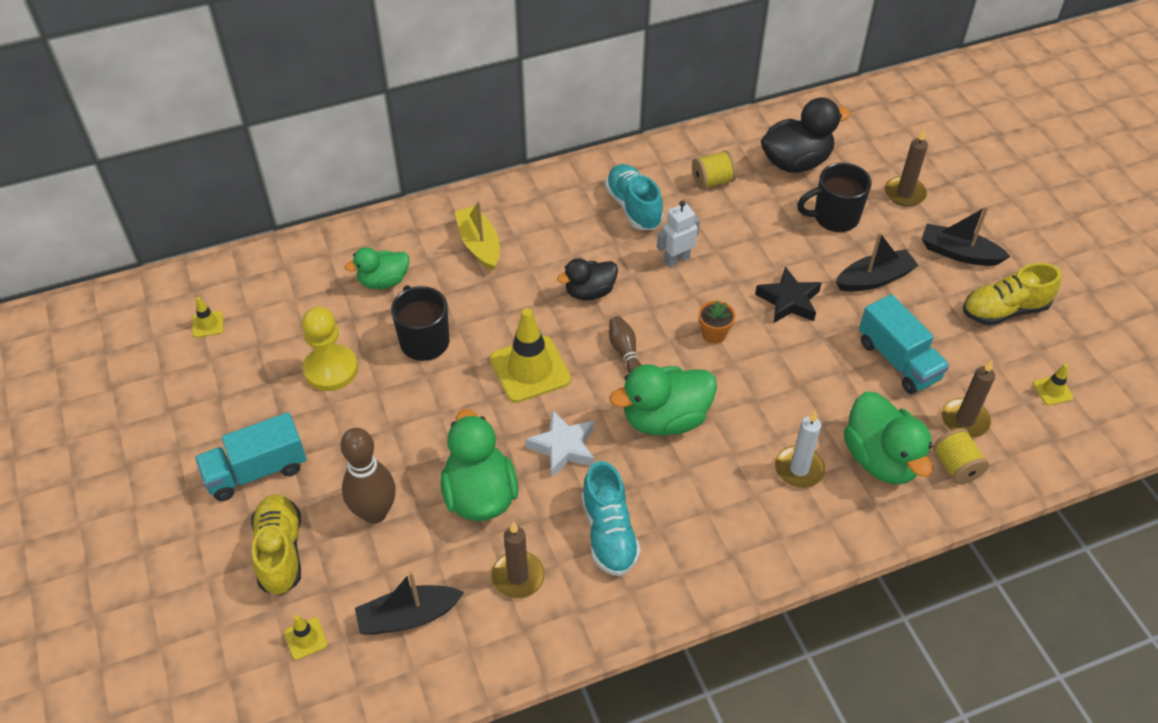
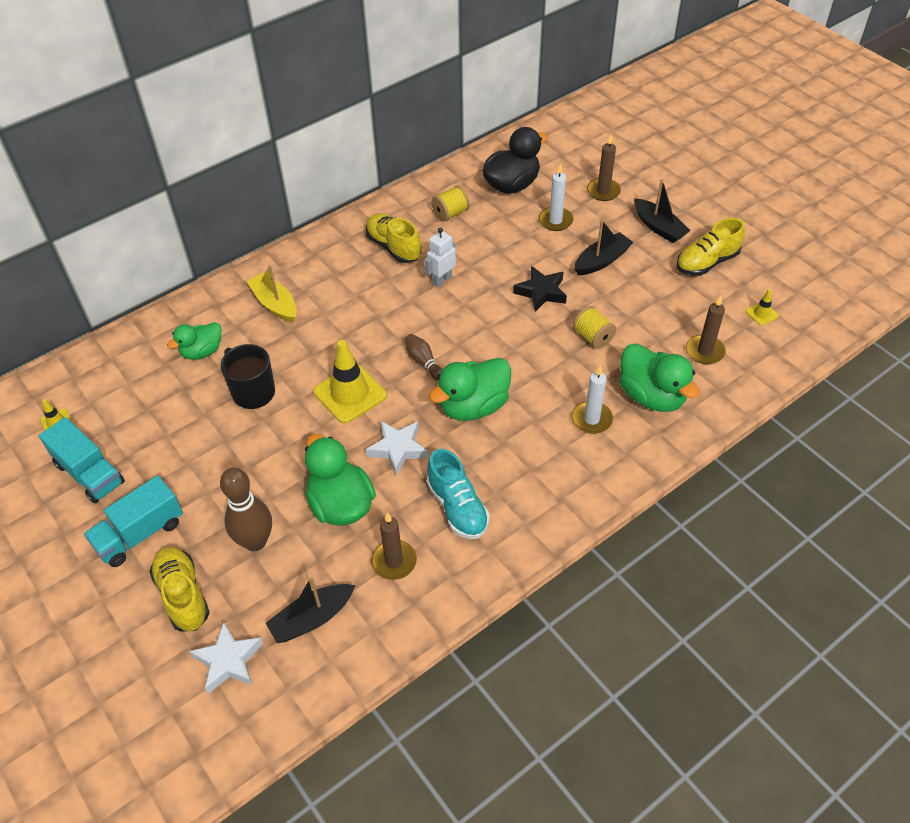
camera: 15 degrees left, 0 degrees up
(305, 638) = (228, 661): yellow traffic cone -> white star
(331, 369) = (179, 434): yellow pawn -> none
(589, 292) = (379, 321): black duck -> none
(633, 207) = (393, 247): turquoise shoe -> yellow shoe
(714, 334) = (491, 331): orange flower pot -> none
(834, 217) = (555, 221): black mug -> white candle
(898, 360) = (640, 318): turquoise truck -> turquoise truck (89, 473)
(956, 466) = (709, 387): yellow spool -> yellow spool (592, 337)
(959, 253) = (659, 227): black boat -> black boat turned 135 degrees counterclockwise

